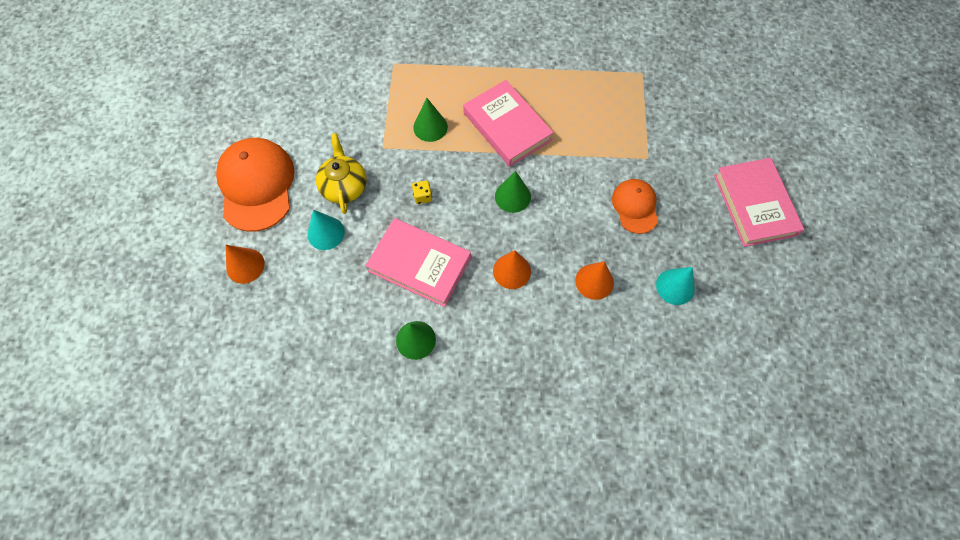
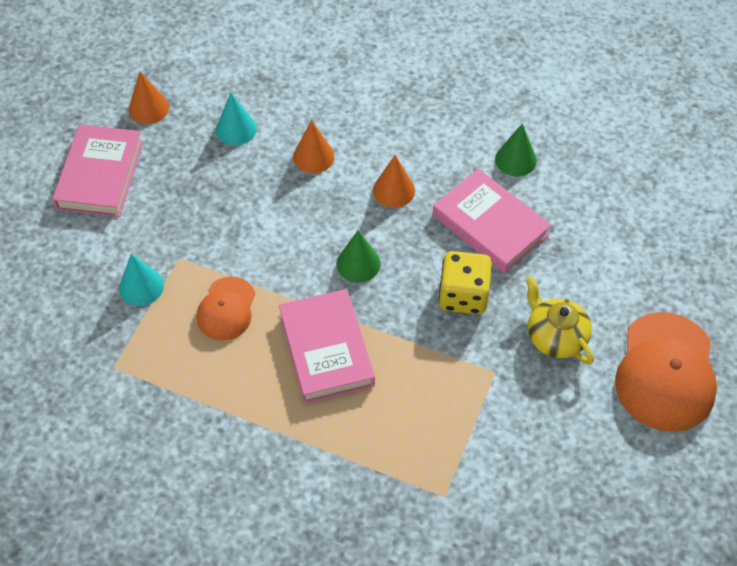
camera: 160 degrees left, 10 degrees down
(245, 266) = (687, 281): orange cone -> orange cone (148, 108)
(326, 233) = (588, 289): turquoise cone -> turquoise cone (141, 286)
(344, 186) = (555, 337): yellow teapot -> yellow teapot turned 135 degrees clockwise
(422, 196) = (463, 296): yellow dice -> yellow dice, size x2.20
(430, 127) = (424, 380): green cone -> none
(635, 207) = (228, 211): orange cap -> orange cap (226, 309)

